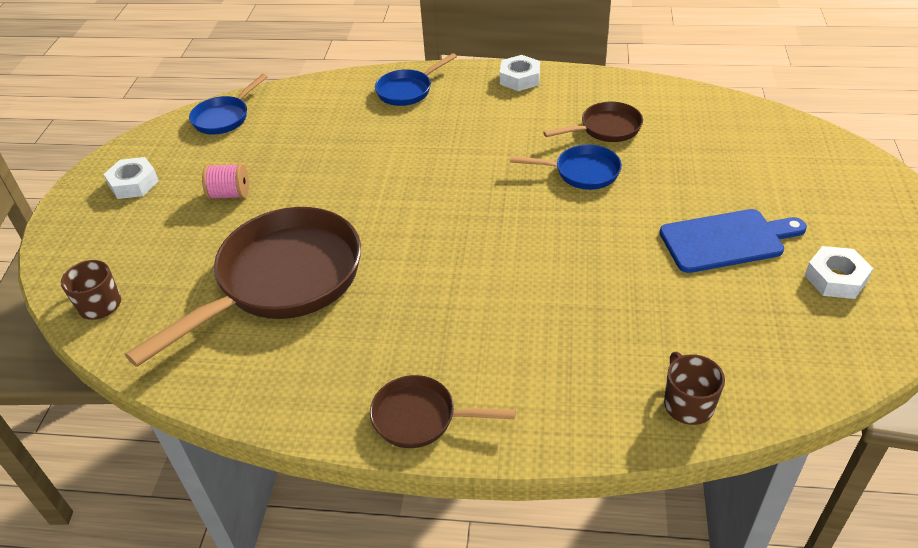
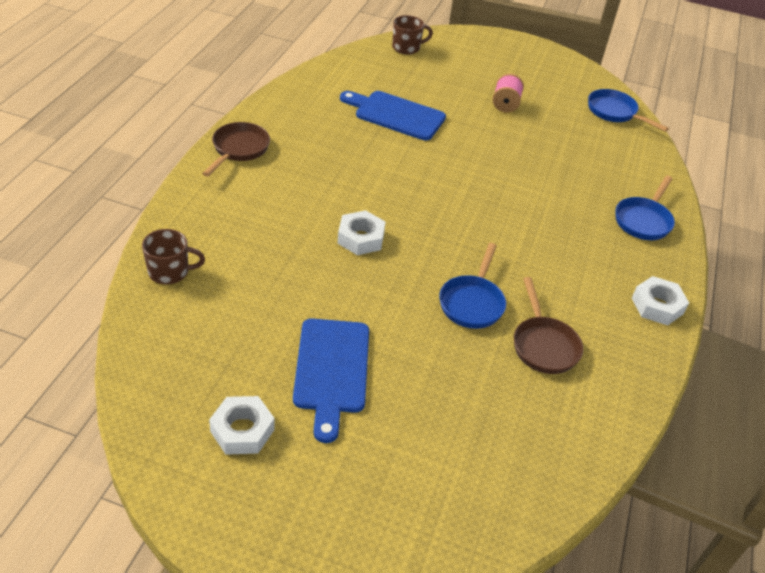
camera: 95 degrees right, 0 degrees up
(134, 183) = (533, 66): white nut -> white nut (361, 238)
(281, 281) = (396, 115): brown pan -> blue cutting board
(408, 90) = (643, 220): blue pan -> blue pan turned 120 degrees counterclockwise

